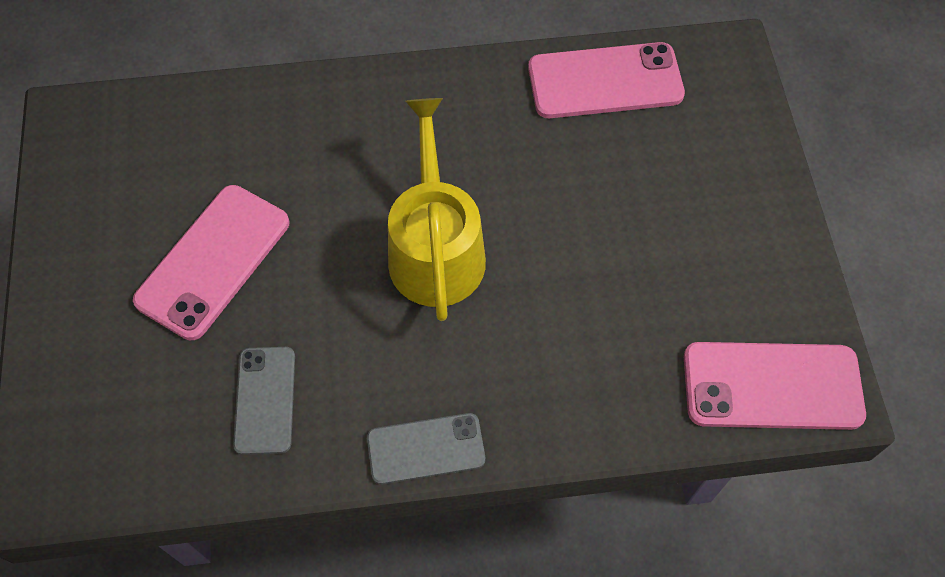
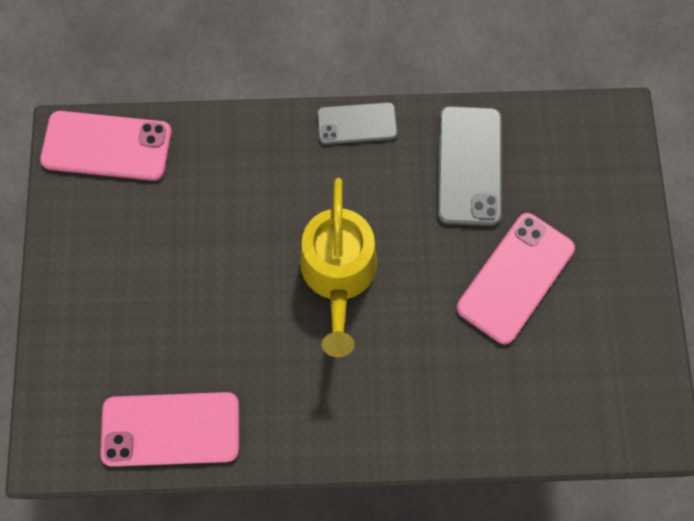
camera: 175 degrees left, 10 degrees up
(265, 400) = (469, 166): grey phone -> grey phone, size x1.57

